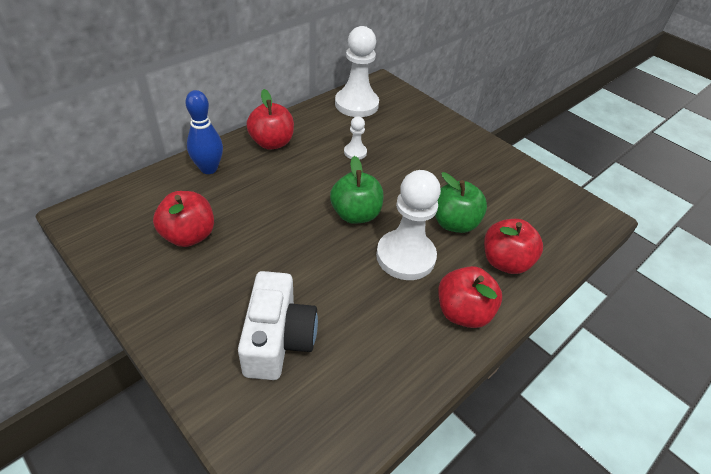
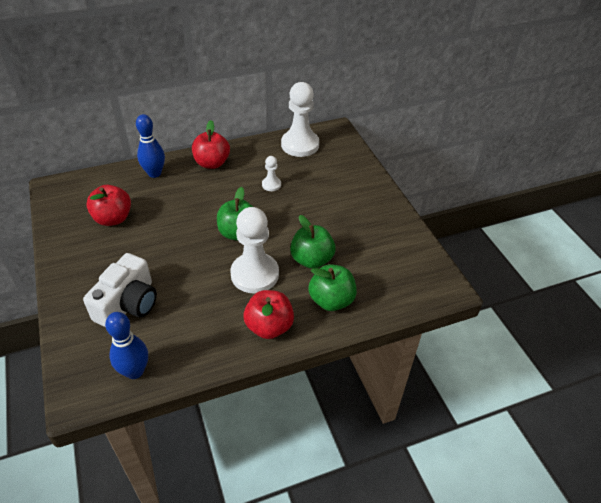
camera: 25 degrees right, 0 degrees up
(343, 425) = (135, 371): none -> blue bowling pin
(505, 262) = (331, 300): red apple -> green apple

